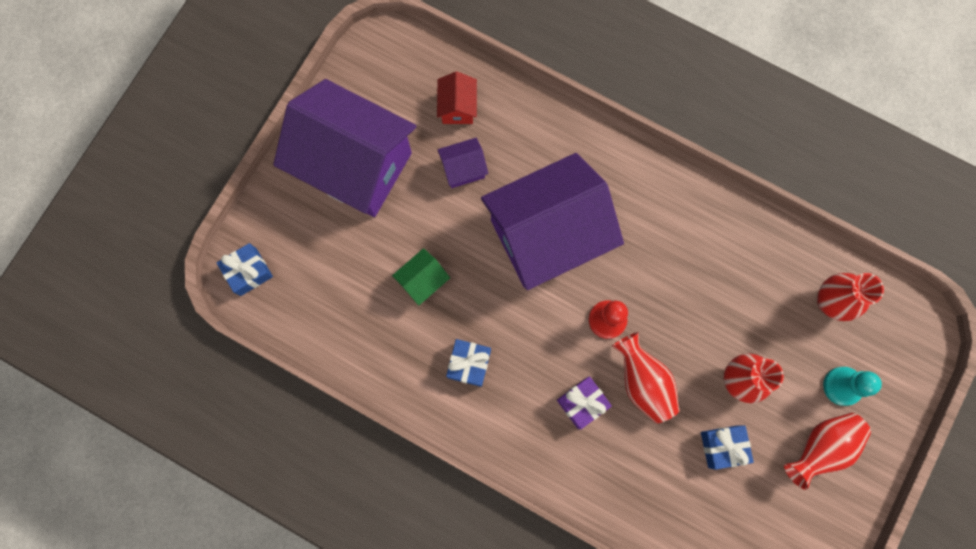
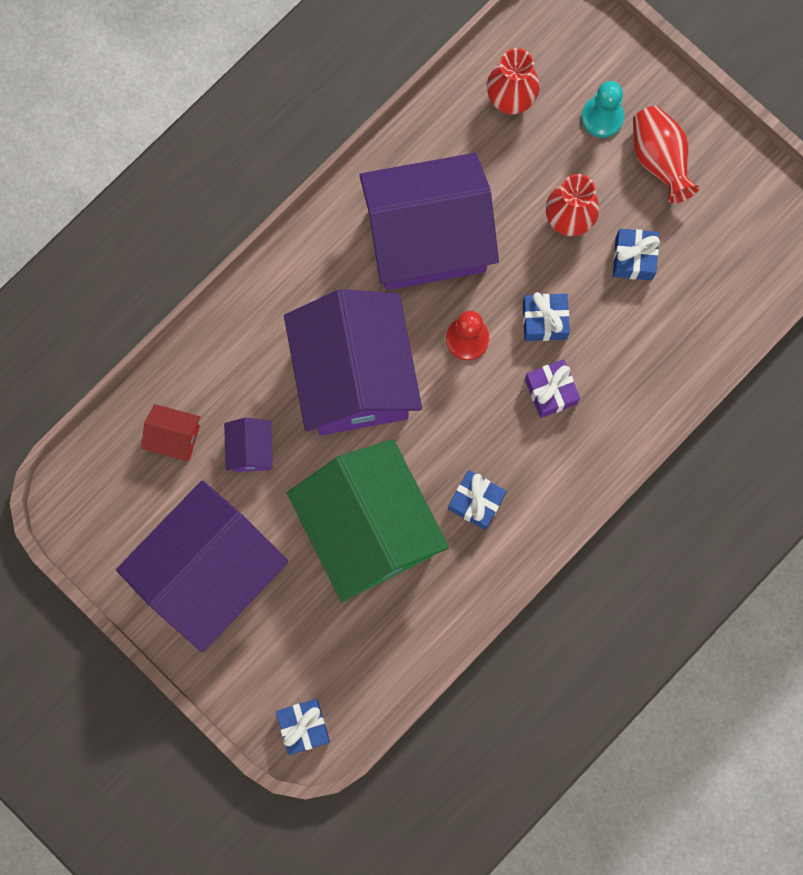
camera: 75 degrees left, 0 degrees up
(423, 281) = (369, 529): green house -> green house, size x2.48
(643, 381) = (544, 321): red vase -> blue gift
(684, 263) = (427, 239): none -> purple house

